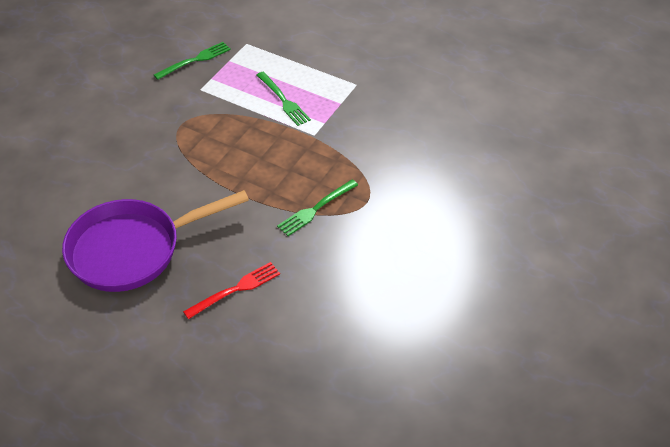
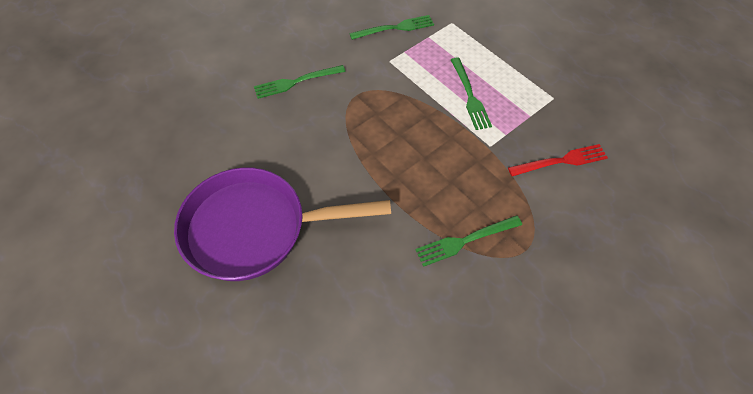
camera: 20 degrees right, 10 degrees up
(119, 128) = (295, 82): none -> green fork
(236, 289) = (344, 319): red fork -> red fork (562, 161)

